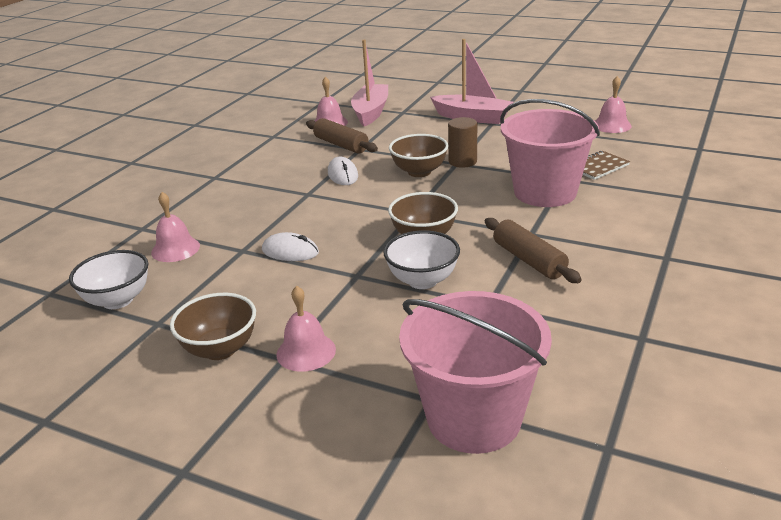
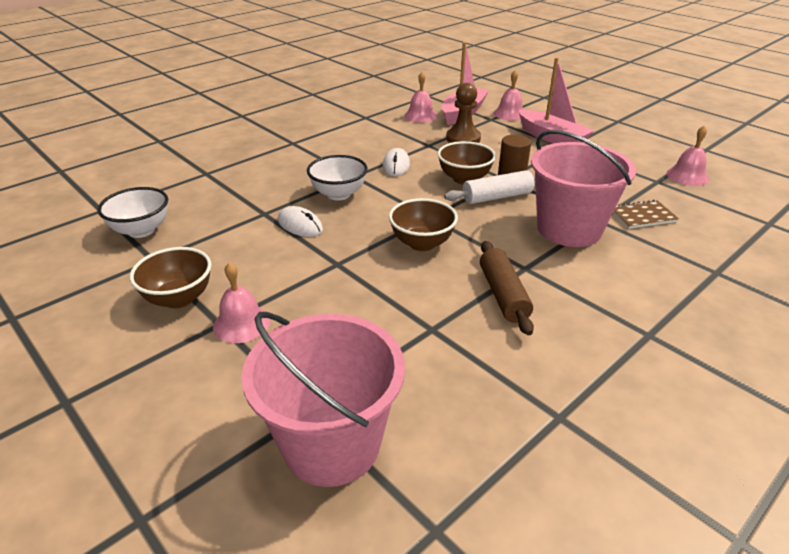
camera: 20 degrees right, 5 degrees up
(175, 249) = (216, 198): pink bell -> pink bell (509, 114)
(341, 145) = (415, 137): brown rolling pin -> none
(389, 136) = (463, 138): none -> brown pawn
(422, 280) = (389, 286): white bowl -> white bowl (338, 194)
(462, 180) = (497, 197): none -> white rolling pin

